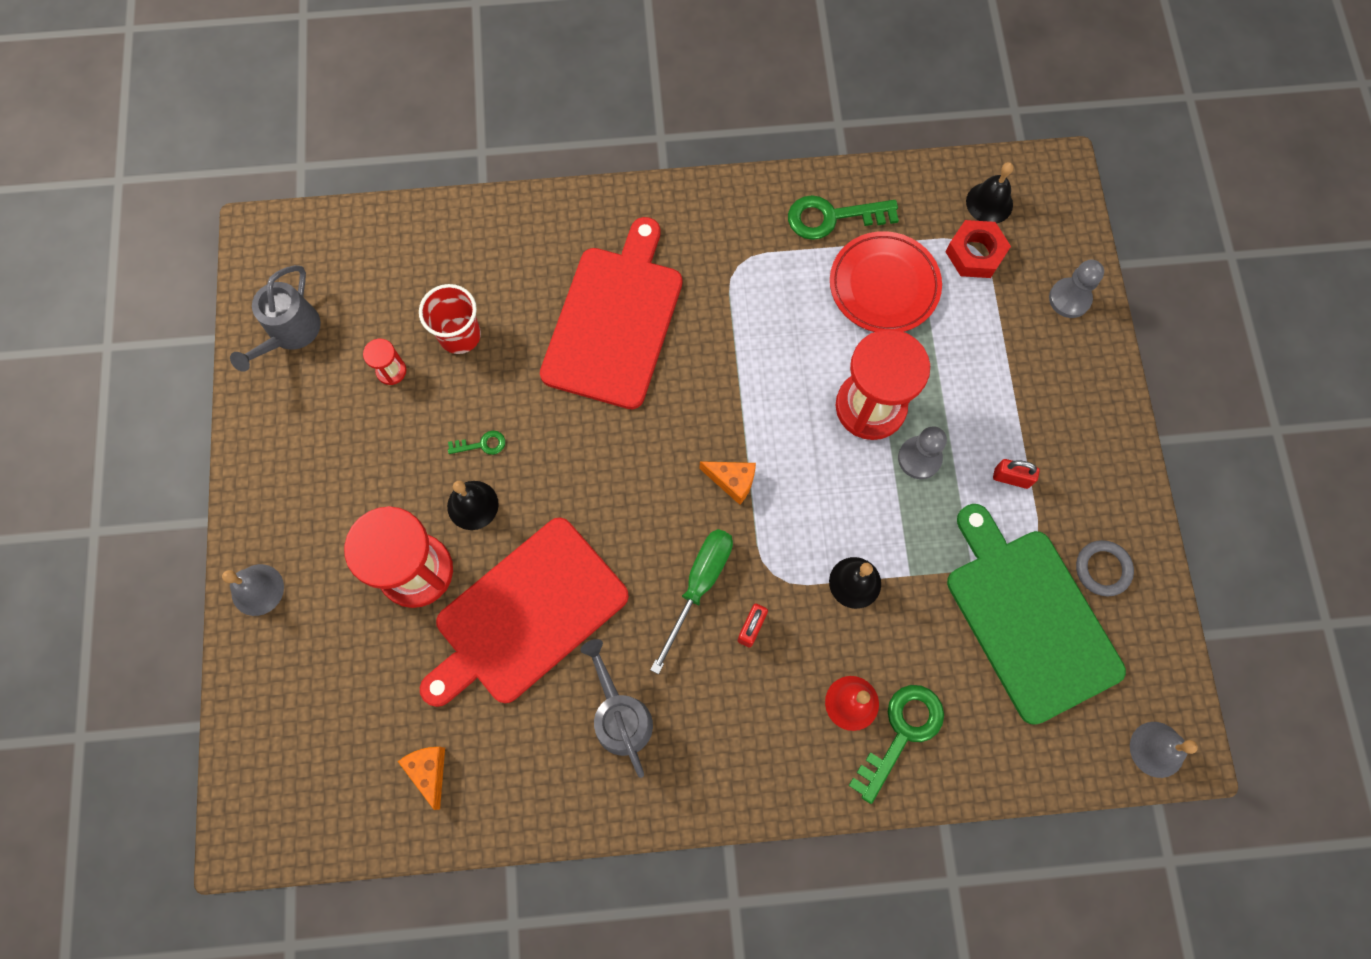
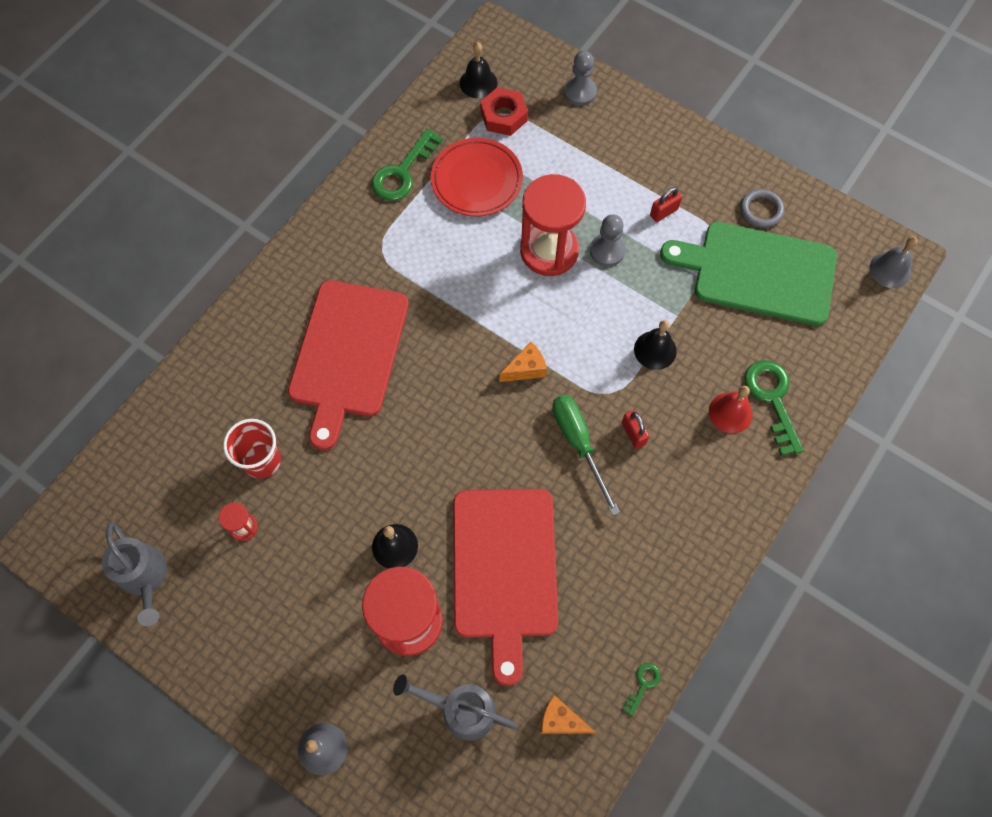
camera: 50 degrees left, 5 degrees down
(482, 444) = (356, 506): green key -> green key (643, 684)
(614, 321) = (348, 354): red cutting board -> red cutting board turned 135 degrees counterclockwise
(620, 715) = (624, 561): grey watering can -> grey watering can (460, 709)

